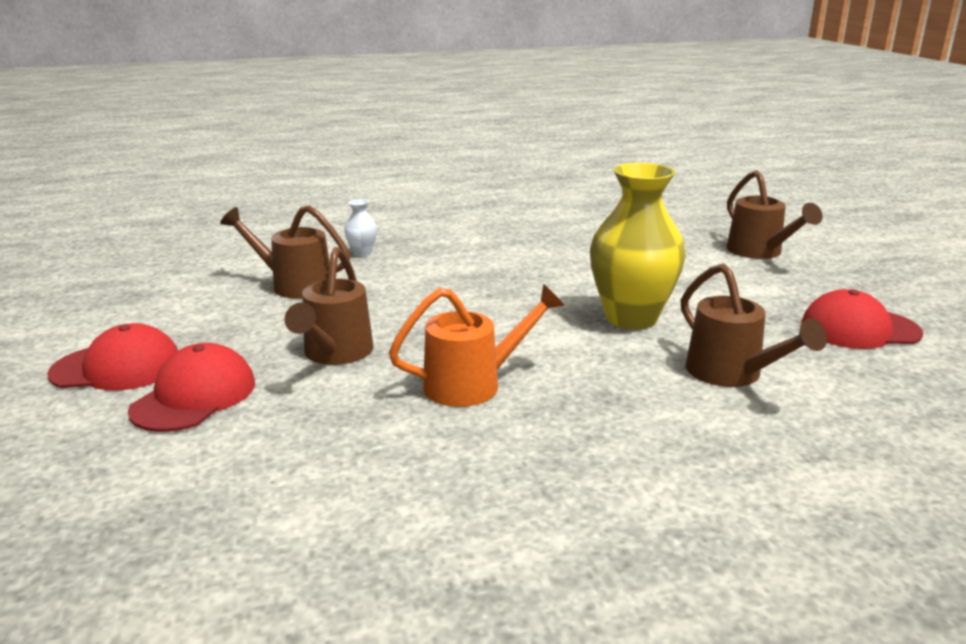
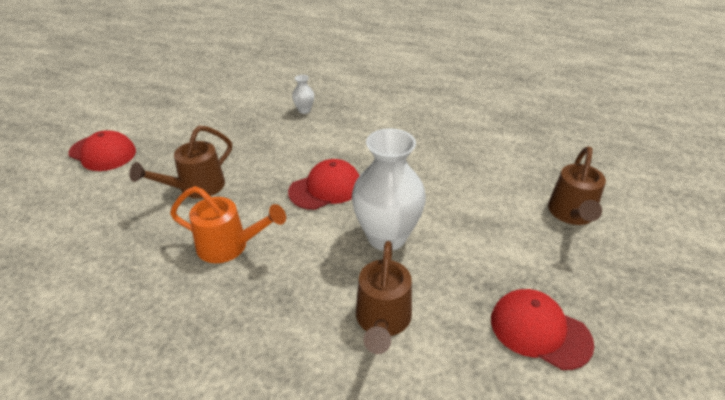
camera: 35 degrees right, 15 degrees up
(194, 396) = (107, 188): red cap -> red cap (325, 188)
(294, 285) = (240, 124): brown watering can -> none
(631, 318) = (386, 237): yellow vase -> white vase

